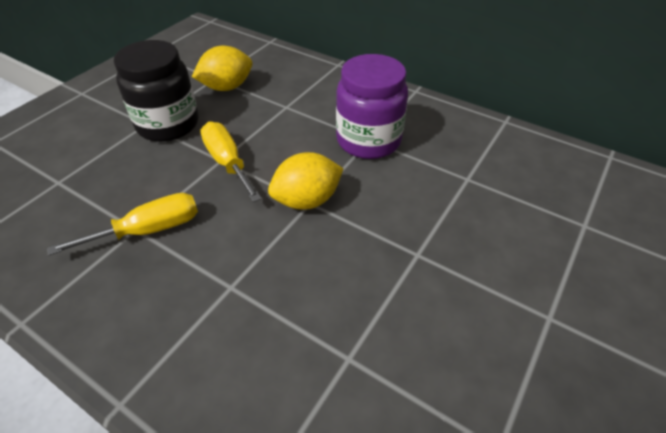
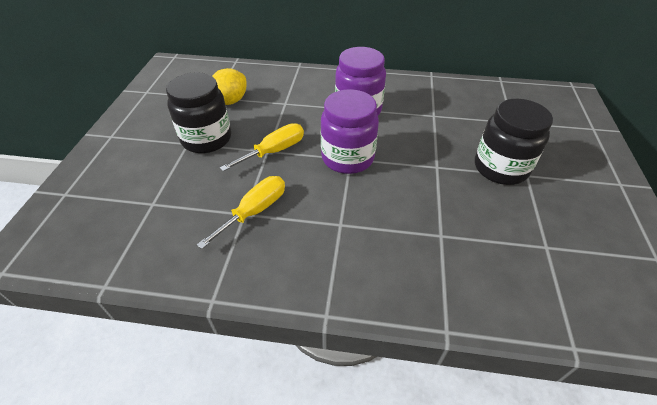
camera: 25 degrees left, 0 degrees up
(227, 163) = (274, 151): yellow screwdriver -> yellow screwdriver turned 105 degrees clockwise
(307, 200) = (347, 158): yellow lemon -> purple jar
(513, 290) = (500, 168): none -> black jar

